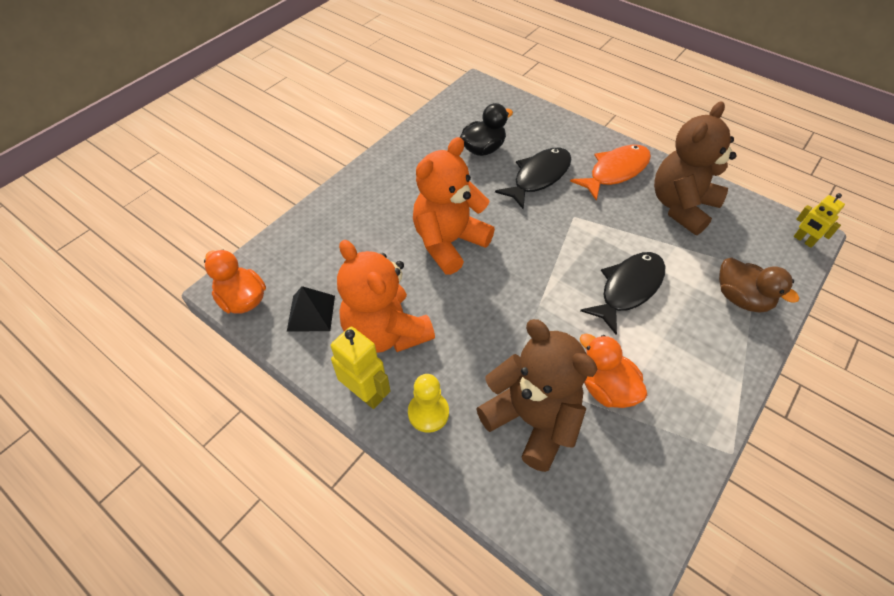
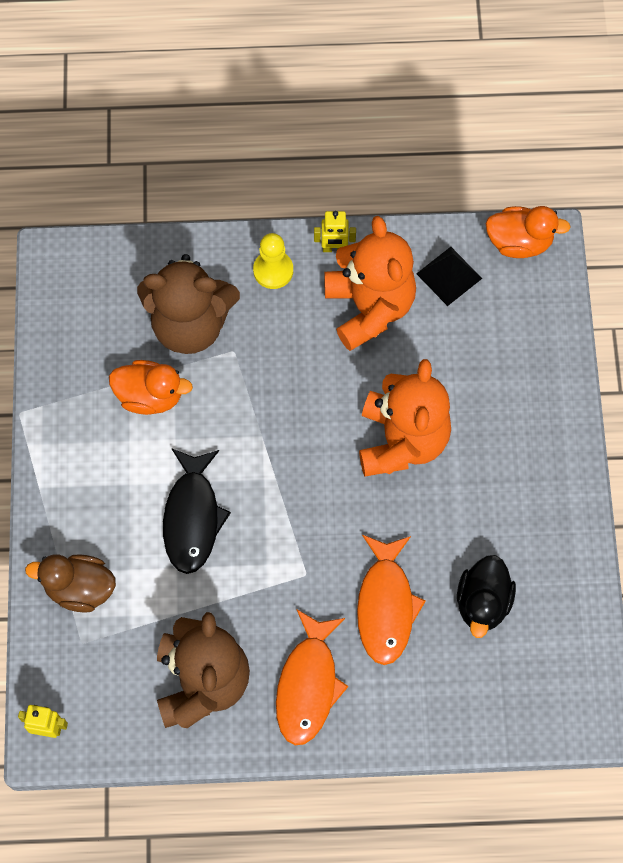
camera: 140 degrees right, 15 degrees up
(366, 393) = (334, 248): yellow robot -> yellow robot, size x0.66
(386, 332) = (369, 307): orange teddy bear -> orange teddy bear turned 60 degrees clockwise
(538, 177) = (386, 606): black fish -> orange fish

